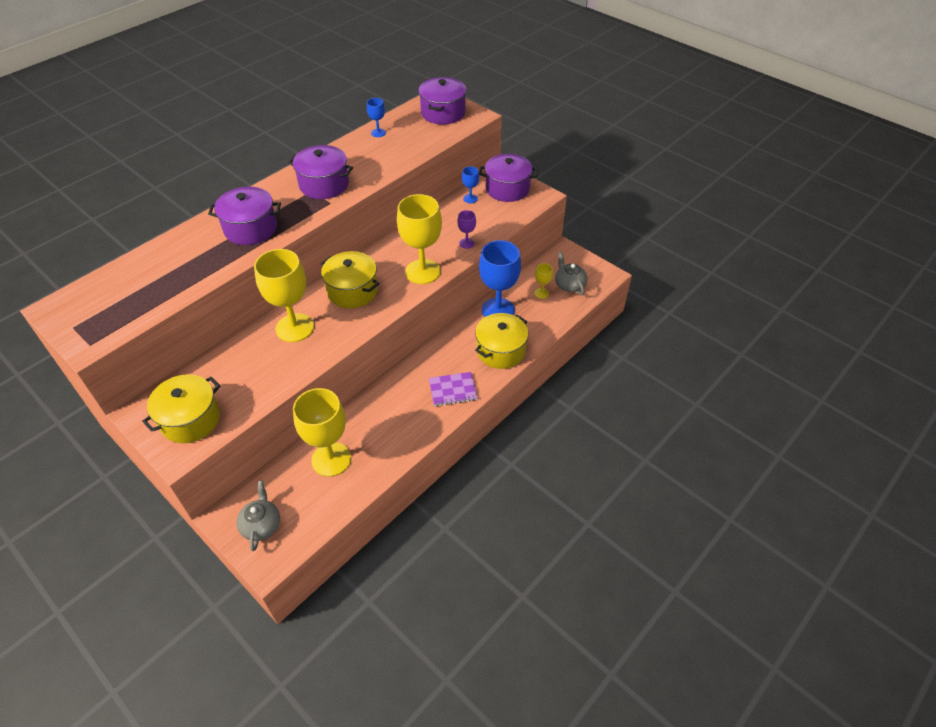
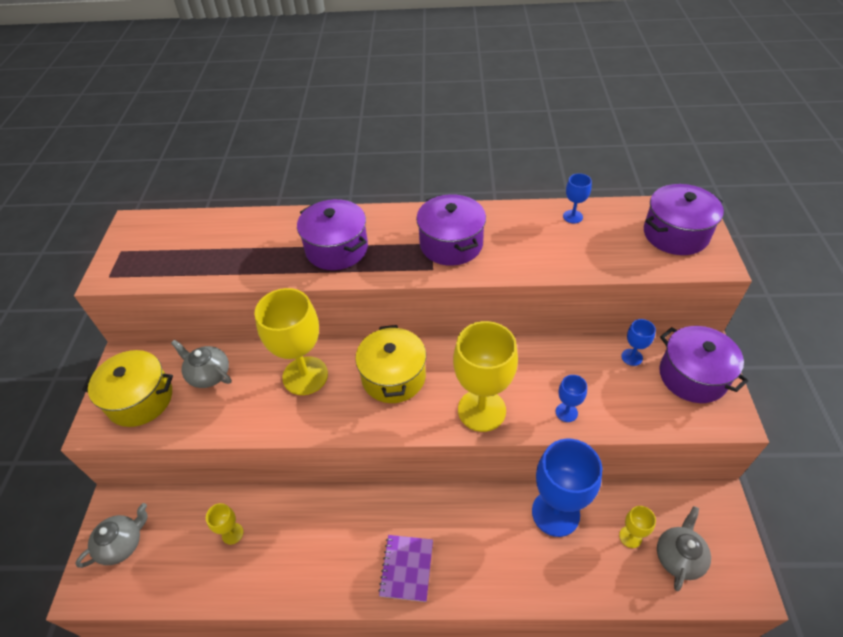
camera: 50 degrees right, 0 degrees up
(223, 373) = (209, 374): none -> grey teapot
(331, 459) = (232, 533): yellow goblet -> yellow goblet, size x0.45
(452, 390) = (406, 568): purple notebook -> purple notebook turned 60 degrees clockwise
(466, 243) = (566, 412): purple goblet -> blue goblet
(500, 351) = (504, 569): yellow pot -> none

